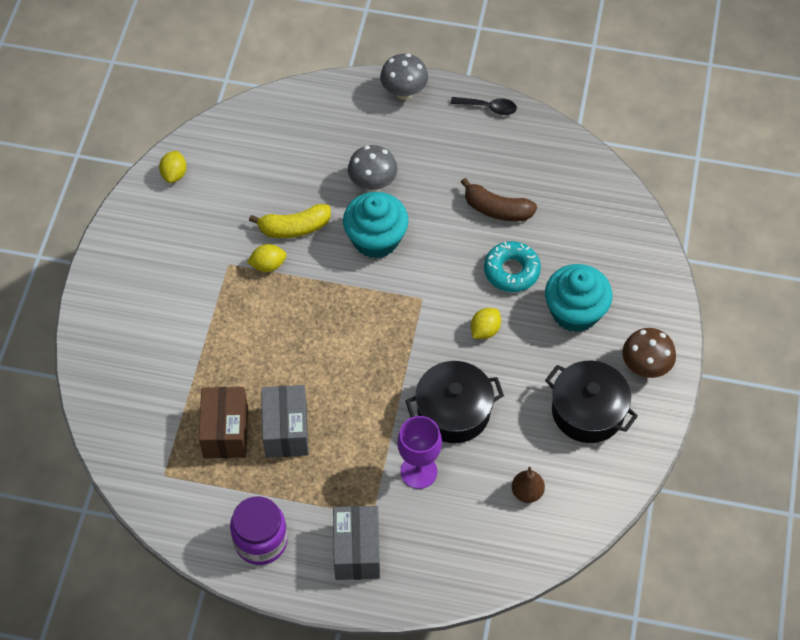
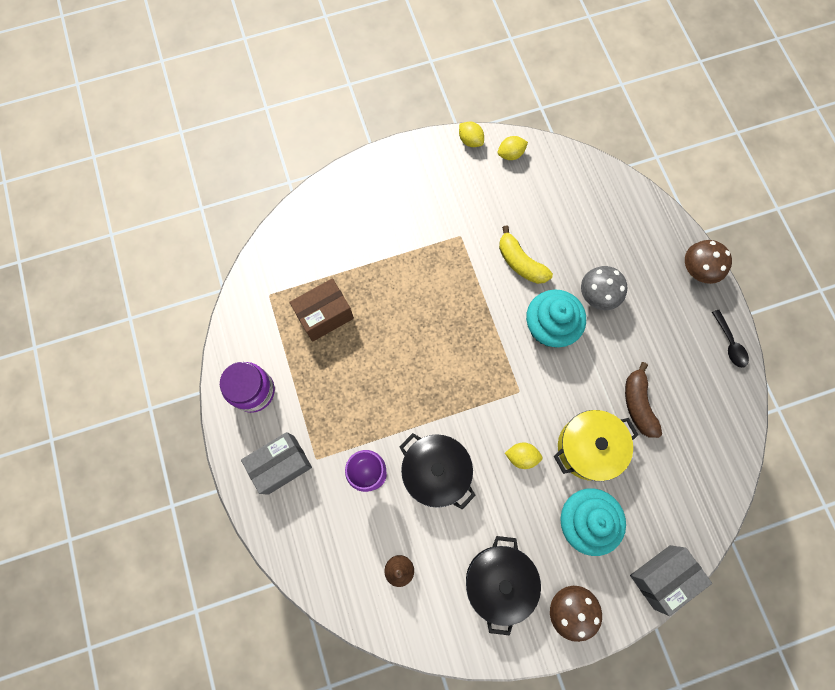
camera: 60 degrees right, 15 degrees up
(268, 265) = (477, 263): yellow lemon -> yellow lemon (470, 140)
(286, 430) = (349, 357): grey box -> grey box (662, 577)
(404, 92) = (697, 270): grey mushroom -> brown mushroom
(511, 271) = (588, 448): turquoise donut -> yellow pot

